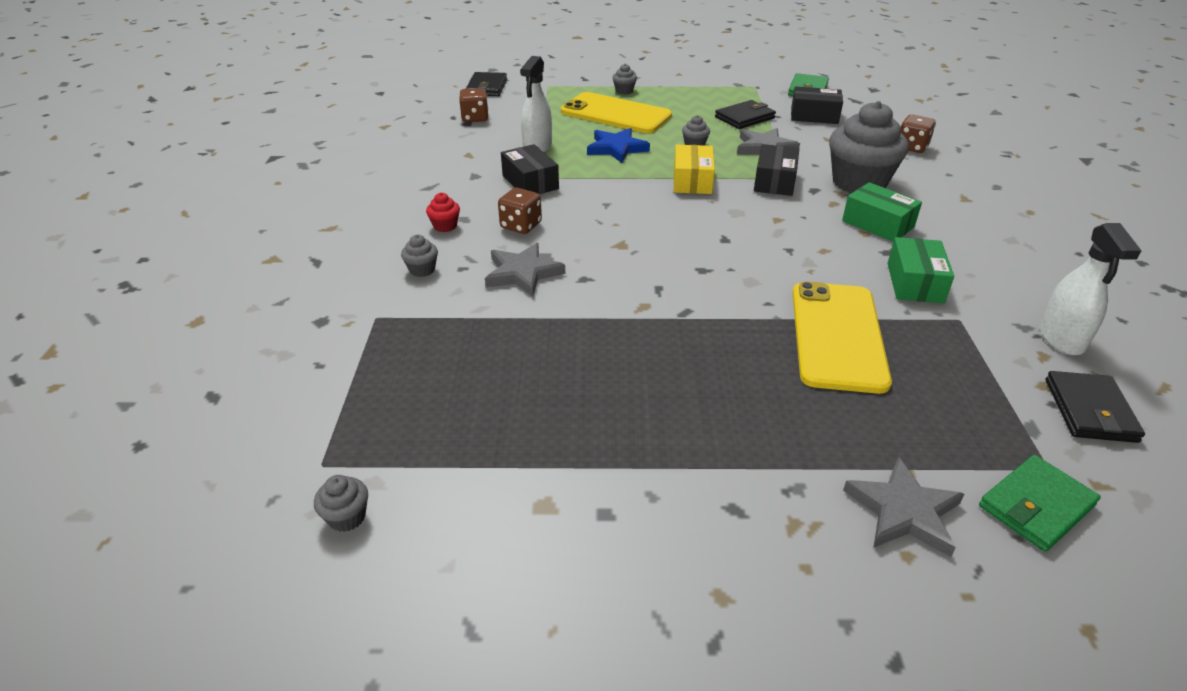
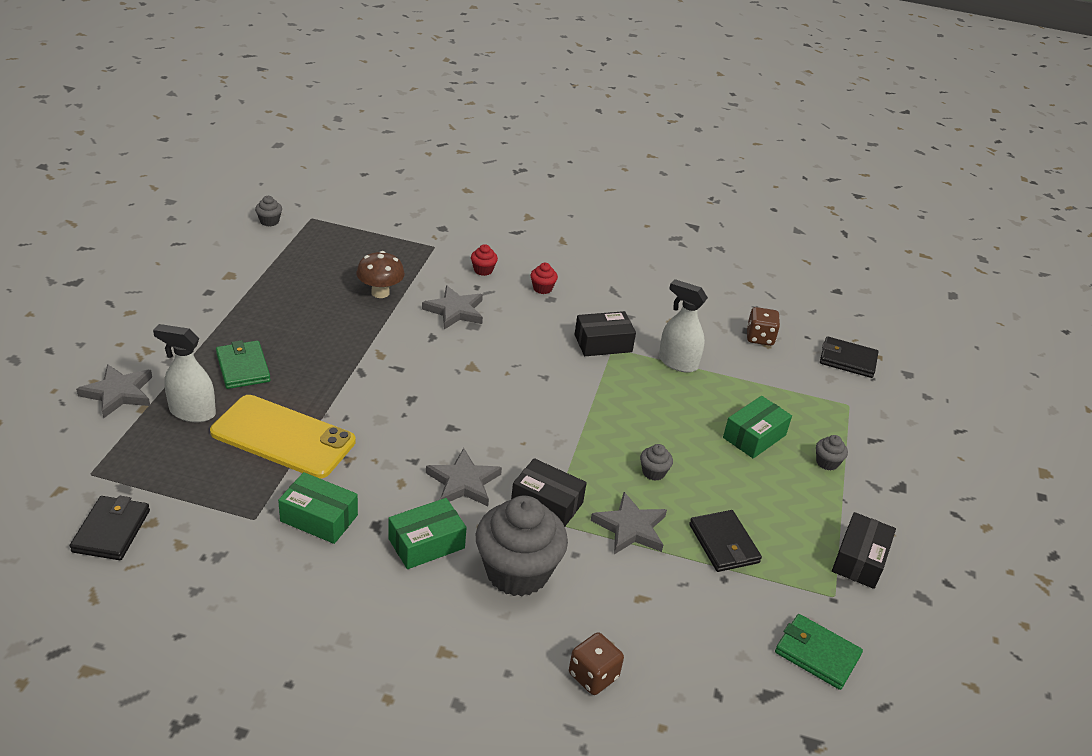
camera: 100 degrees right, 0 degrees up
(422, 270) = (483, 270): grey cupcake -> red cupcake
(513, 336) = (380, 292): none -> brown mushroom
(521, 225) = (526, 323): brown dice -> none
(616, 114) = (754, 436): yellow phone -> green box
(616, 148) = (661, 413): blue star -> none
(692, 181) = (570, 443): yellow box -> none
(790, 220) = (463, 482): none -> grey star
(814, 116) = (718, 617): black box -> black box (859, 560)
(1036, 506) = (73, 449): green wallet -> green wallet (243, 367)
(1061, 339) = (188, 570): white spray bottle -> white spray bottle (192, 412)
(1089, 410) = (111, 531): black wallet -> black wallet turned 75 degrees clockwise

